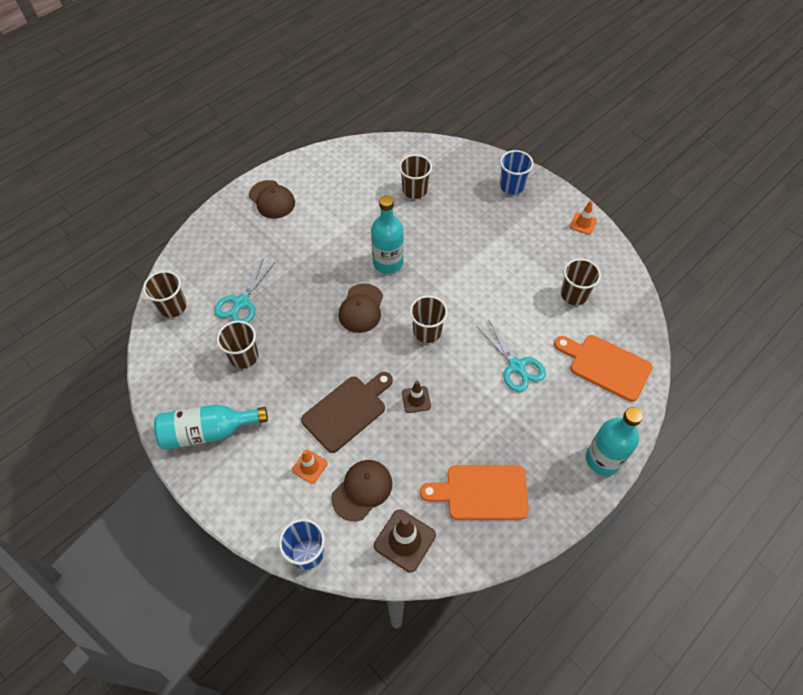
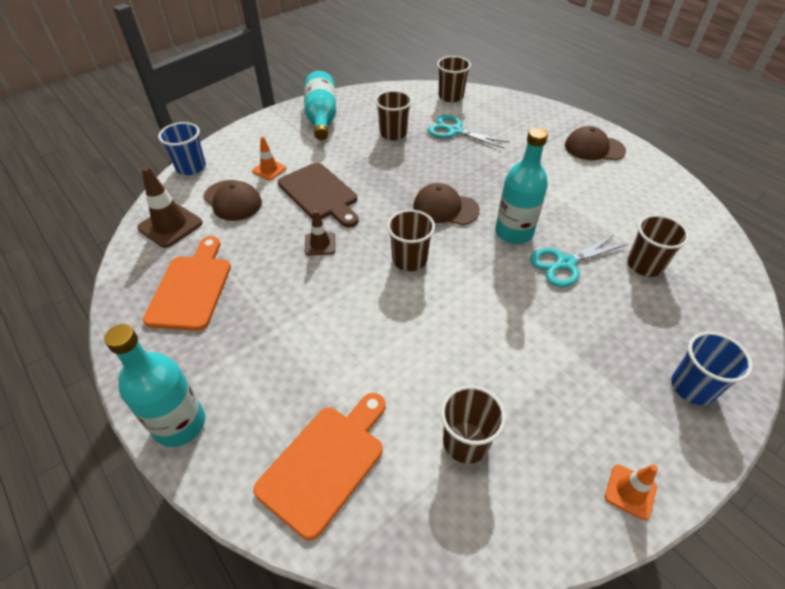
camera: 95 degrees right, 10 degrees down
(272, 199) = (594, 148): brown cap -> brown cap turned 45 degrees clockwise
(516, 366) = (345, 344): turquoise scissors -> turquoise scissors (565, 264)

